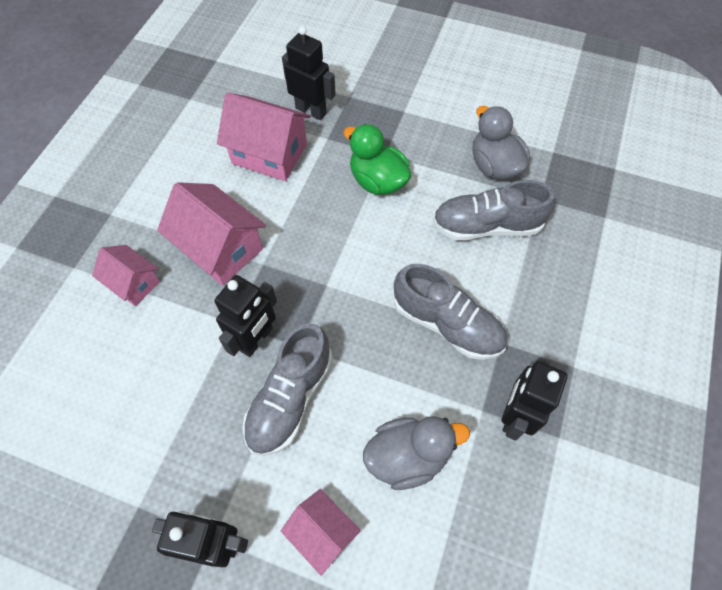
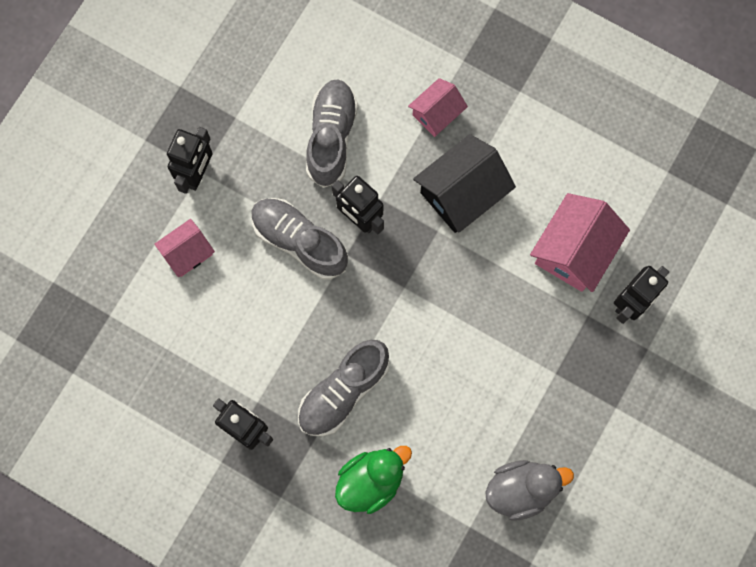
camera: 100 degrees right, 15 degrees up
(220, 248) = (461, 193): pink house -> black house
(377, 181) = (520, 359): green duck -> green duck (371, 481)
(407, 456) = (231, 330): grey duck -> none
(486, 226) = (445, 459): grey shoe -> grey shoe (331, 137)

